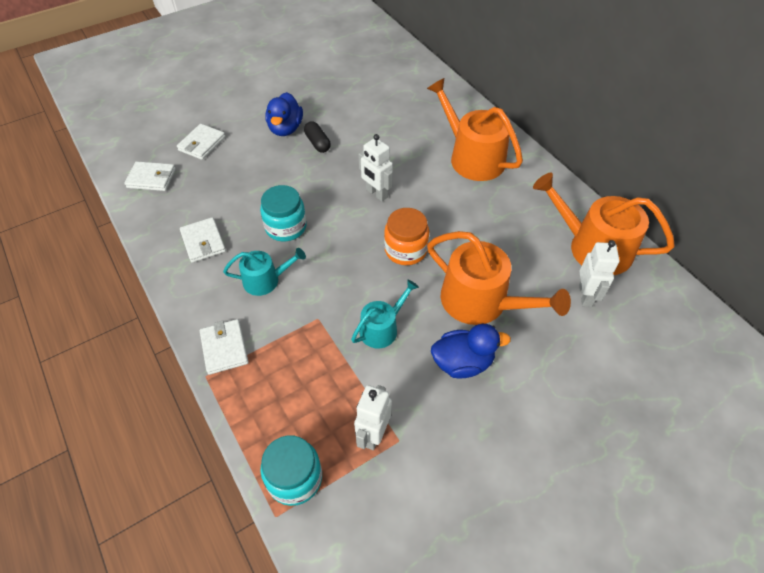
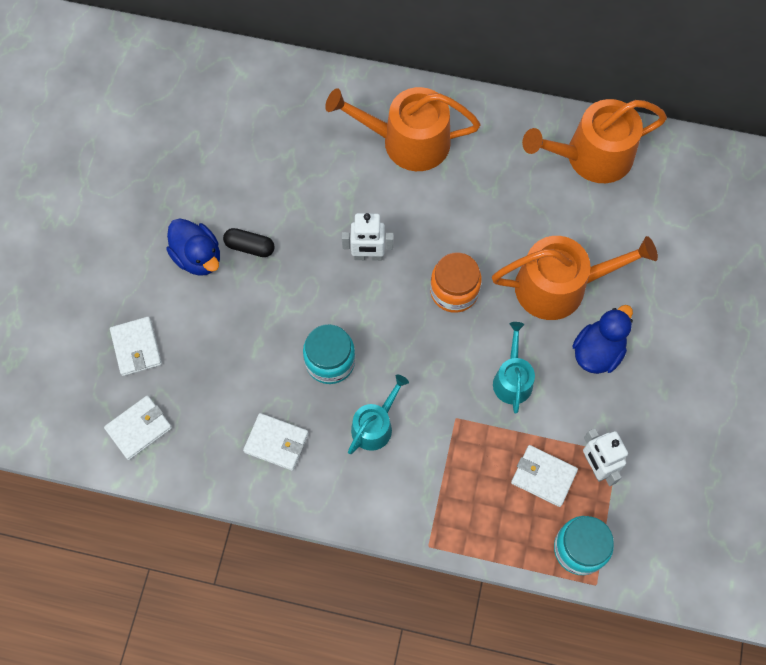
camera: 45 degrees left, 15 degrees up
(224, 348) = (415, 511): white wallet -> white wallet (543, 476)
(585, 295) = (626, 210): white robot -> none

